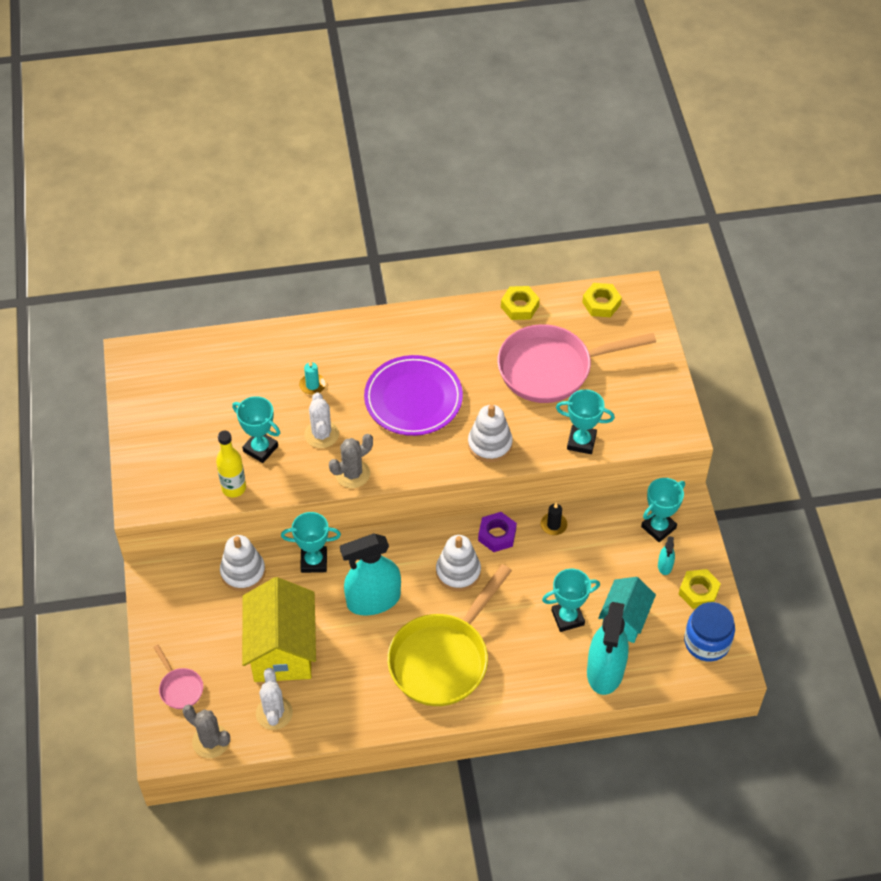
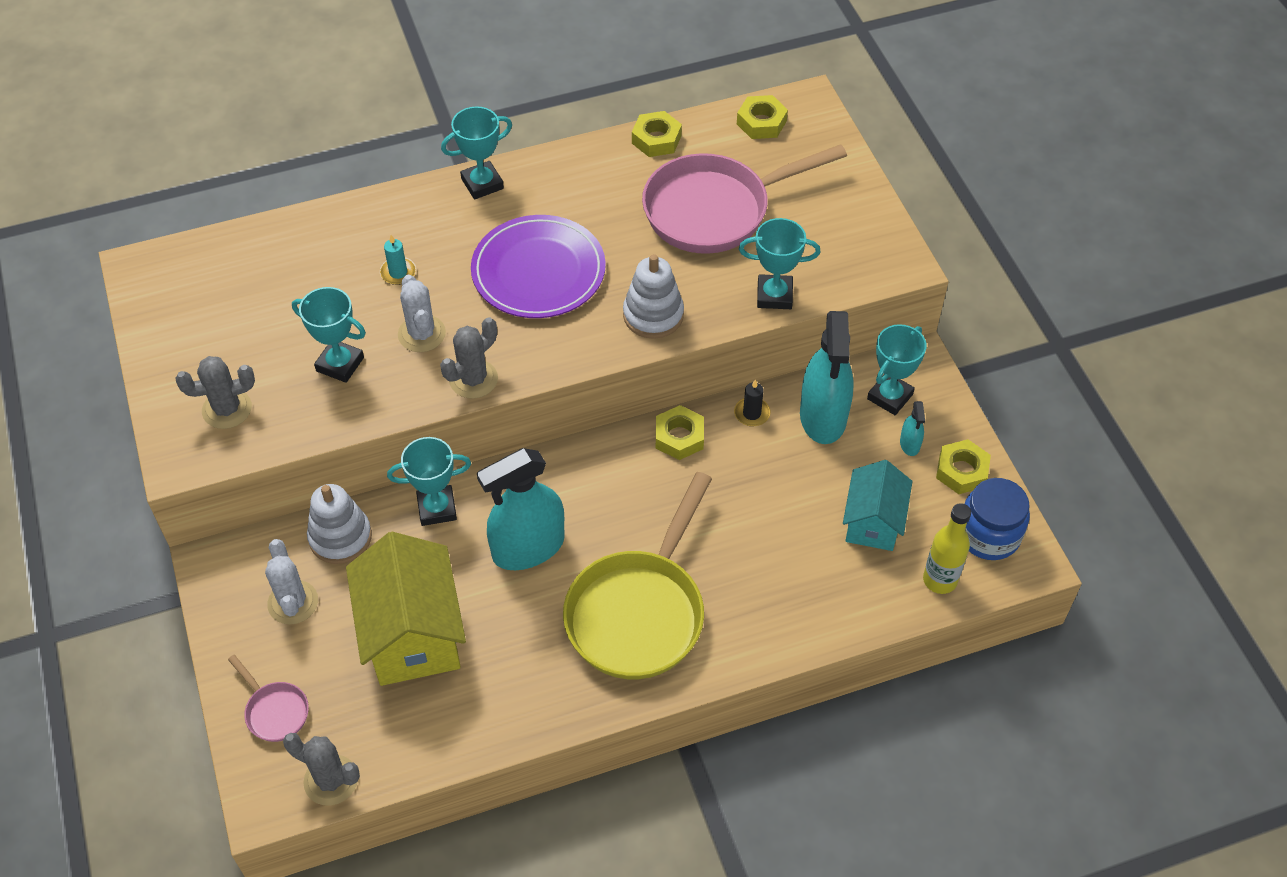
camera: 10 degrees left, 0 degrees up
(177, 470) = (227, 409): none -> grey cactus
(234, 488) = (310, 421): yellow bottle -> yellow bottle (940, 580)
(274, 713) = (416, 725): white cactus -> white cactus (293, 602)
(458, 572) = (637, 493): white stacking toy -> none
(497, 535) = (679, 437): purple nut -> yellow nut
(567, 618) = (797, 531): turquoise trophy -> turquoise trophy (482, 184)
(605, 670) = (863, 593): turquoise spray bottle -> turquoise spray bottle (823, 416)

